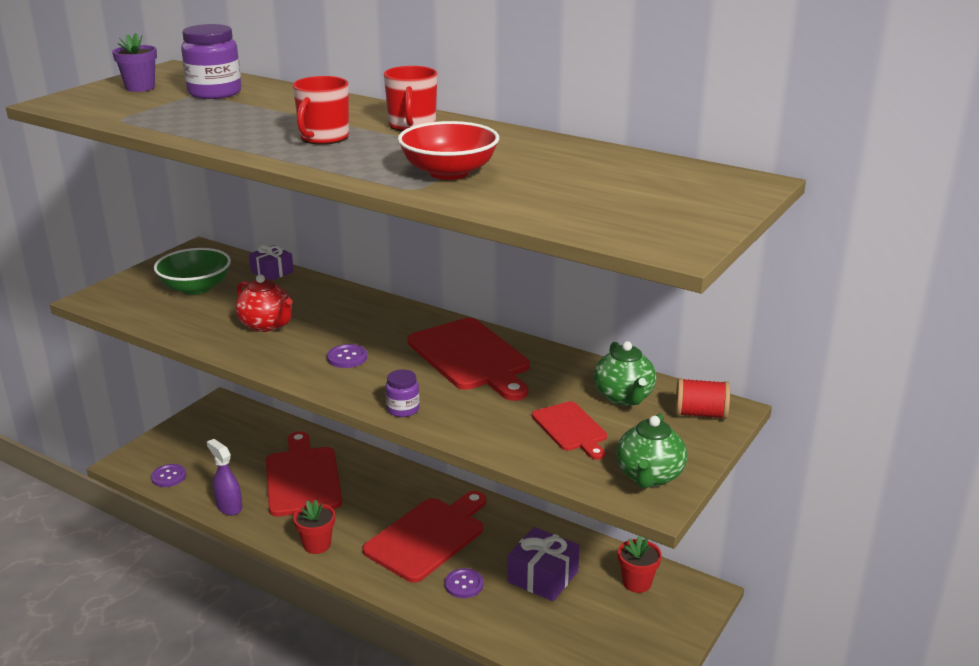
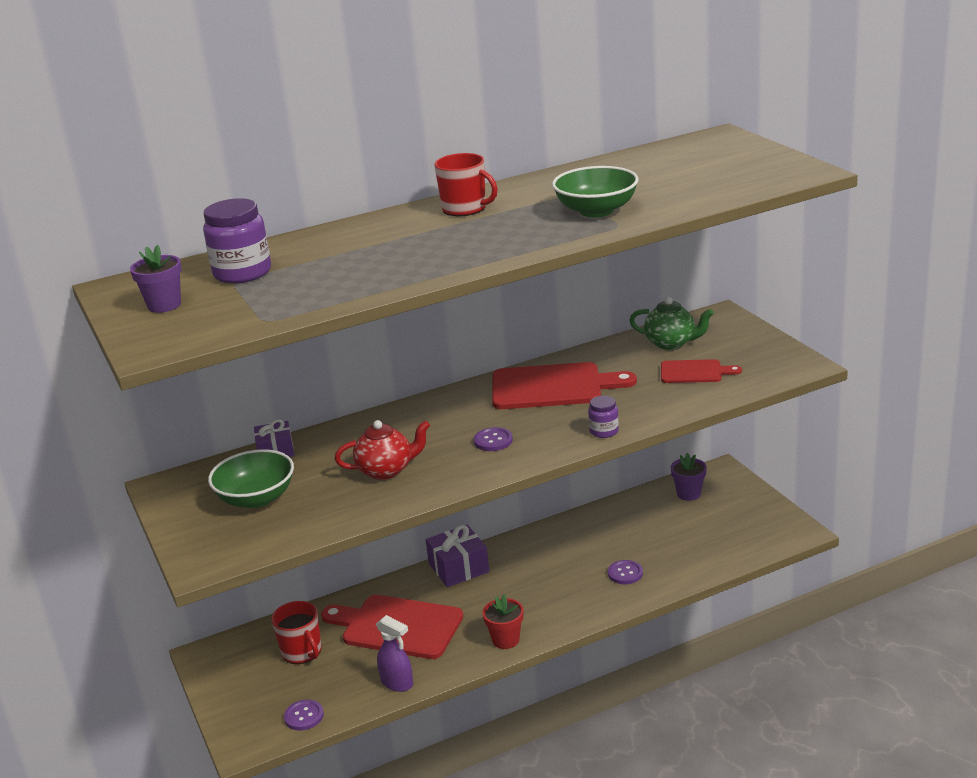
camera: 55 degrees left, 0 degrees up
(229, 507) = (397, 683): purple spray bottle -> purple spray bottle turned 135 degrees counterclockwise
(323, 138) = (452, 242): red mug -> red mug (302, 652)
(428, 537) = (550, 575): red cutting board -> none
(449, 172) = (596, 211): red bowl -> green bowl
(542, 577) = (647, 533): purple gift -> purple gift (459, 568)
(637, 583) = (688, 494): red flower pot -> purple flower pot
(649, 476) = (776, 360): green teapot -> none
(700, 414) = (718, 323): red spool -> none

